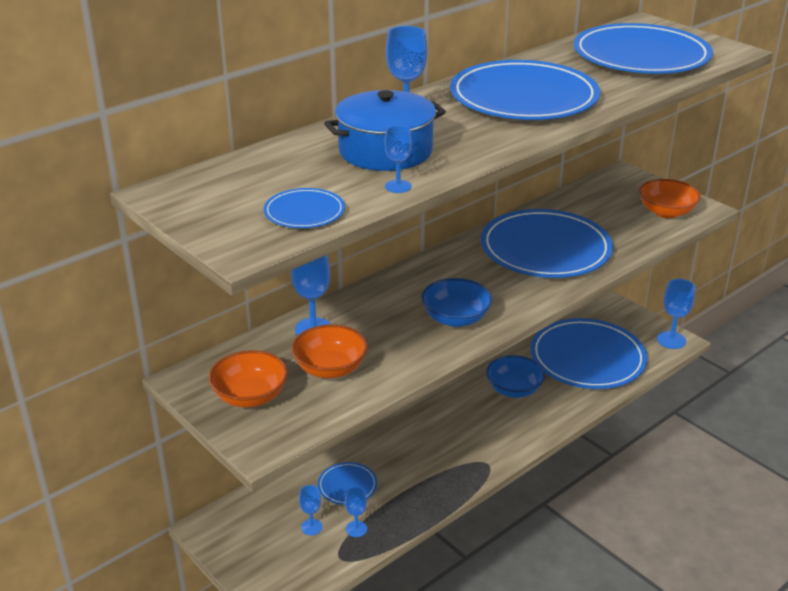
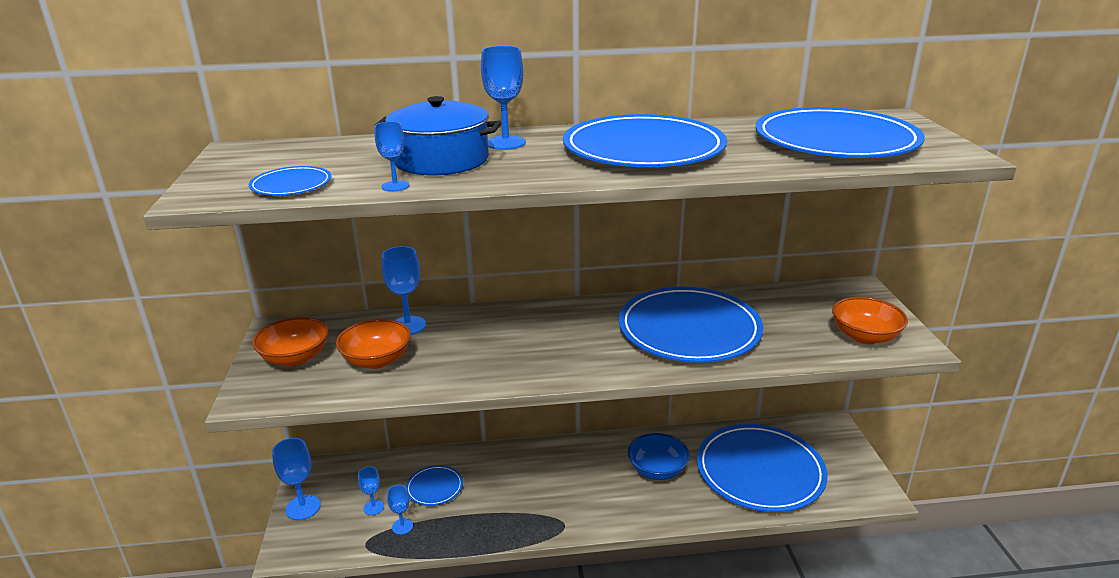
camera: 35 degrees right, 5 degrees down
(455, 318) = (527, 359): blue bowl -> none
(671, 340) = (871, 490): blue goblet -> blue goblet (303, 507)

